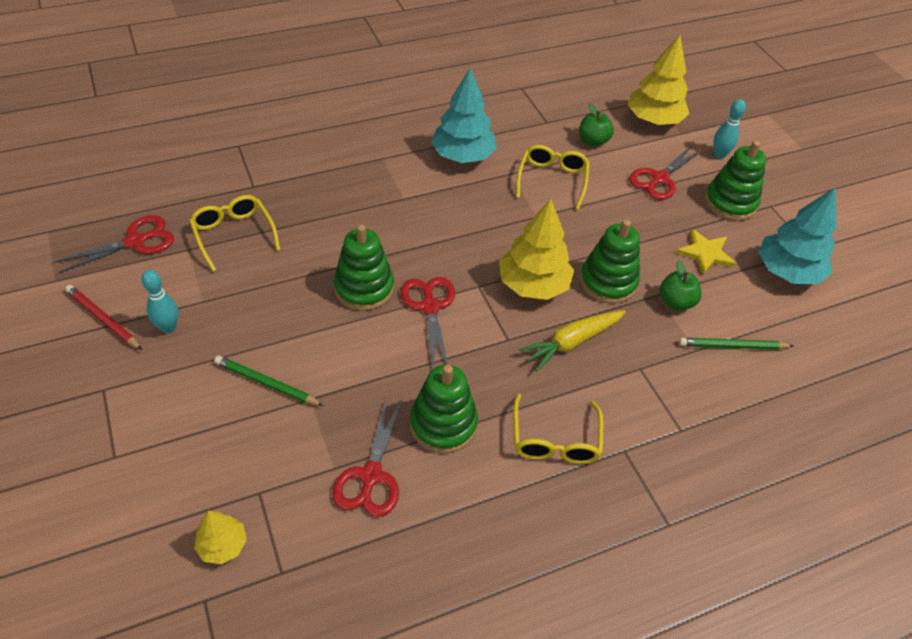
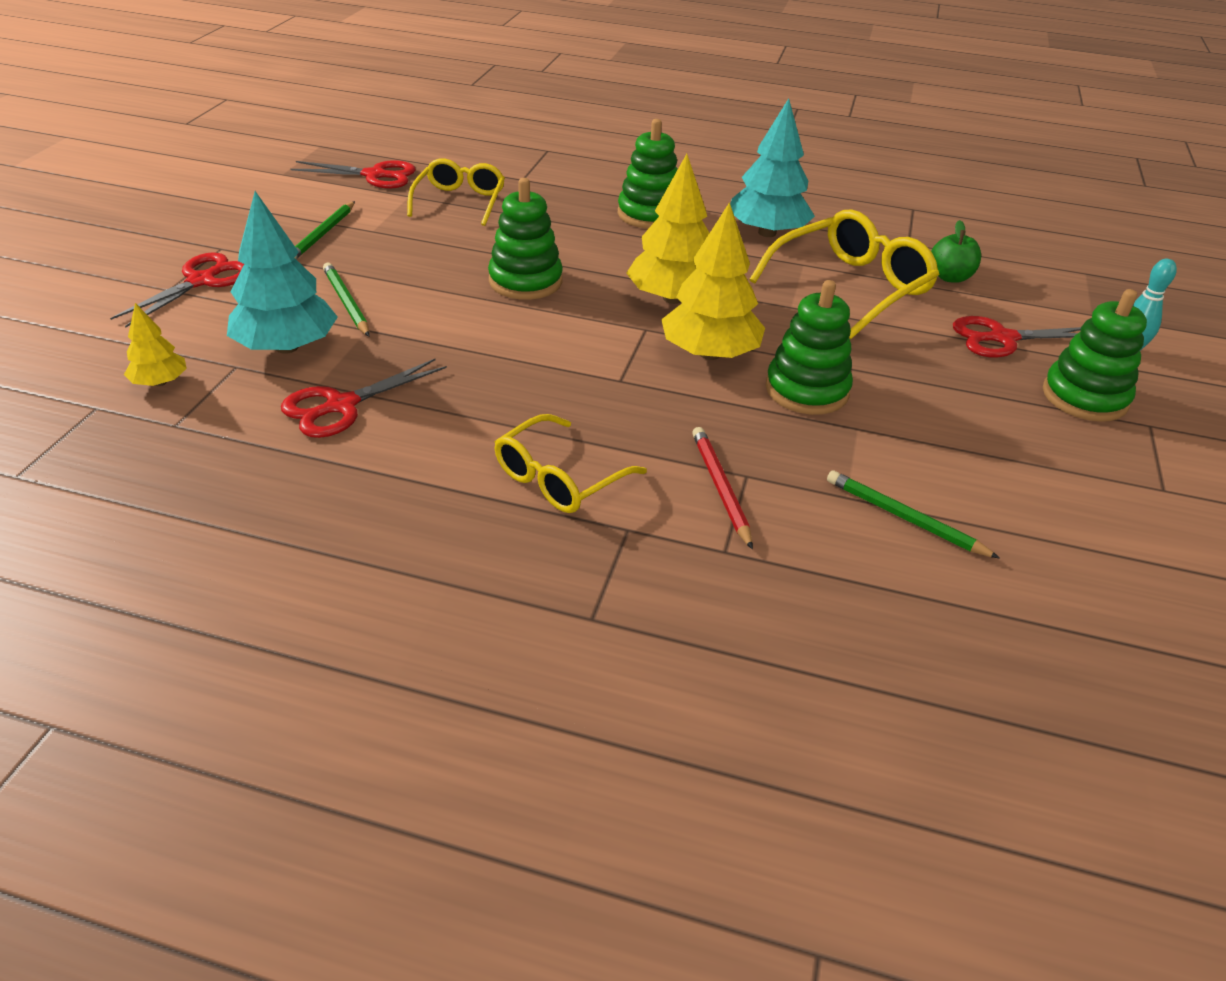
camera: 40 degrees right, 10 degrees down
(103, 319) = (283, 209): red pencil -> red pencil (720, 488)
(168, 327) = (322, 234): turquoise bowling pin -> green pencil
(430, 307) = (571, 321): red scissors -> red scissors (201, 281)
(443, 424) = (461, 406): green stacking toy -> green stacking toy (649, 214)
(552, 180) = (851, 287): yellow glasses -> yellow glasses, size x1.53
(571, 342) = (690, 416): yellow carrot -> none
(654, 120) = (1064, 290): yellow tree -> yellow tree (672, 298)
(675, 302) = (875, 445): green apple -> none
(705, 253) = (980, 424): yellow star -> none
(787, 271) = (1092, 492): turquoise tree -> turquoise tree (287, 347)

